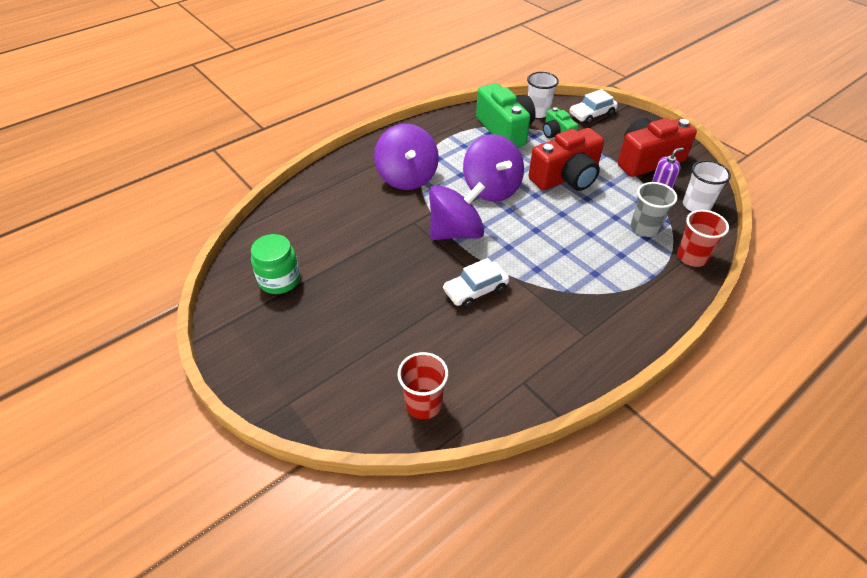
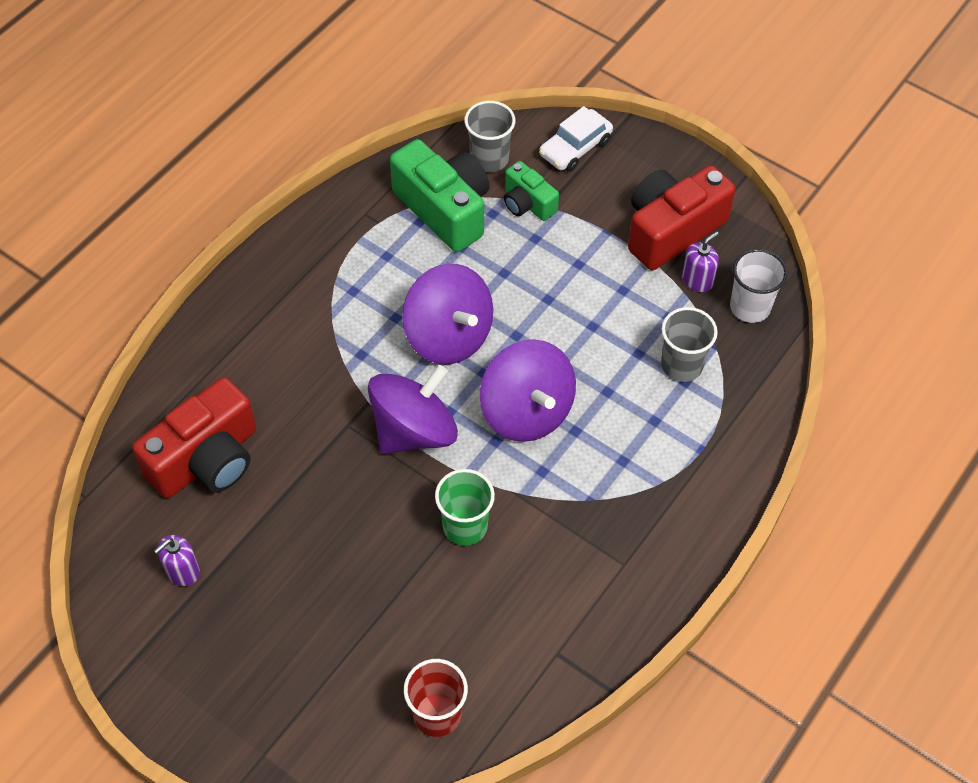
camera: 15 degrees left, 10 degrees up
(279, 280) = (182, 571): green jar -> purple soap dispenser
(407, 177) = (314, 340): purple spinning top -> purple spinning top (526, 411)
(475, 290) = (465, 526): white car -> green cup
(538, 112) = (489, 159): white cup -> grey cup
(566, 178) = (556, 291): red camera -> red camera (207, 459)
(692, 257) = (750, 403): red cup -> none

